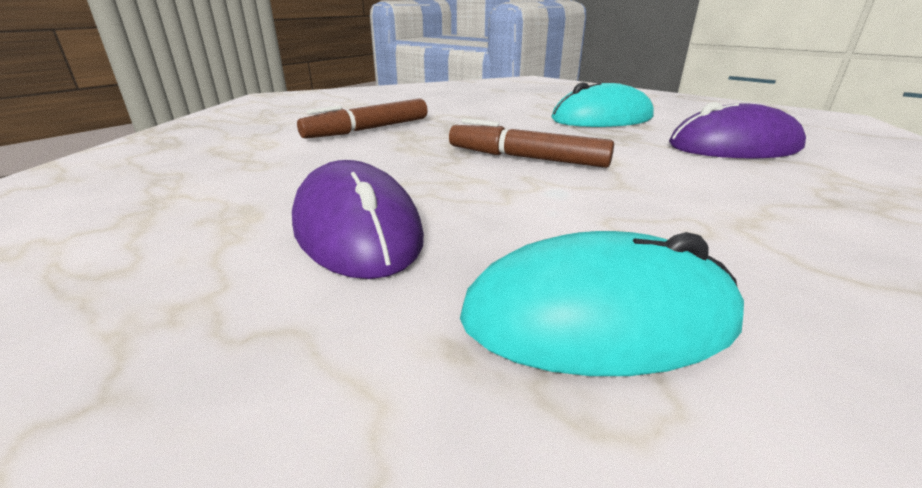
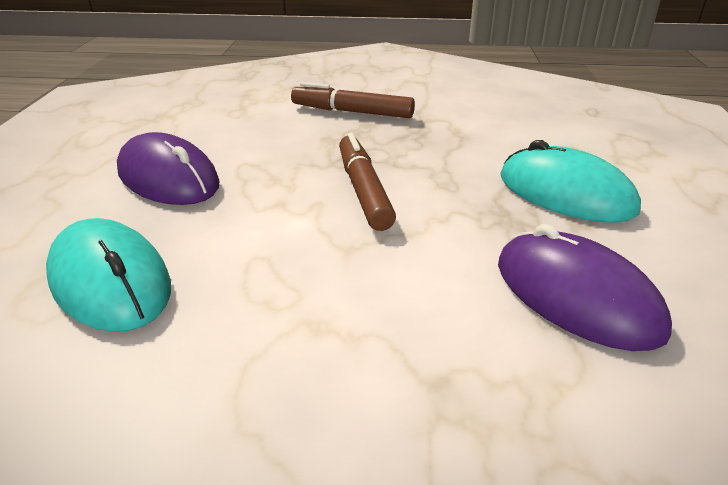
camera: 55 degrees right, 5 degrees up
(357, 228) = (168, 178): purple mouse -> purple mouse turned 75 degrees counterclockwise

